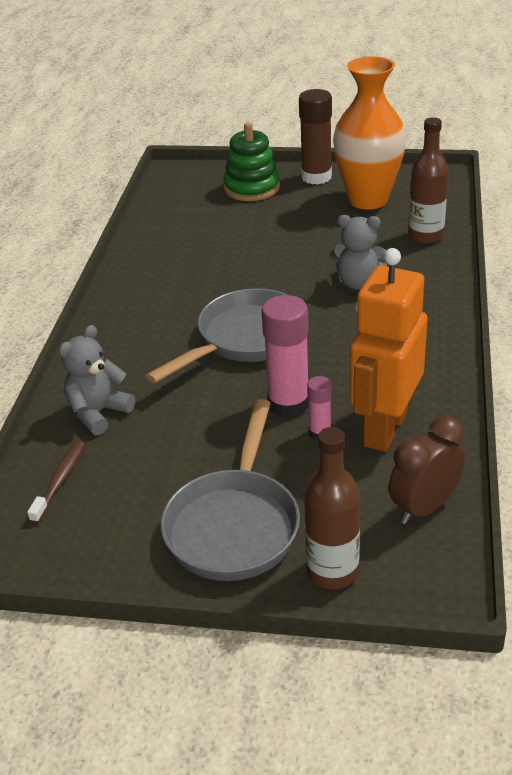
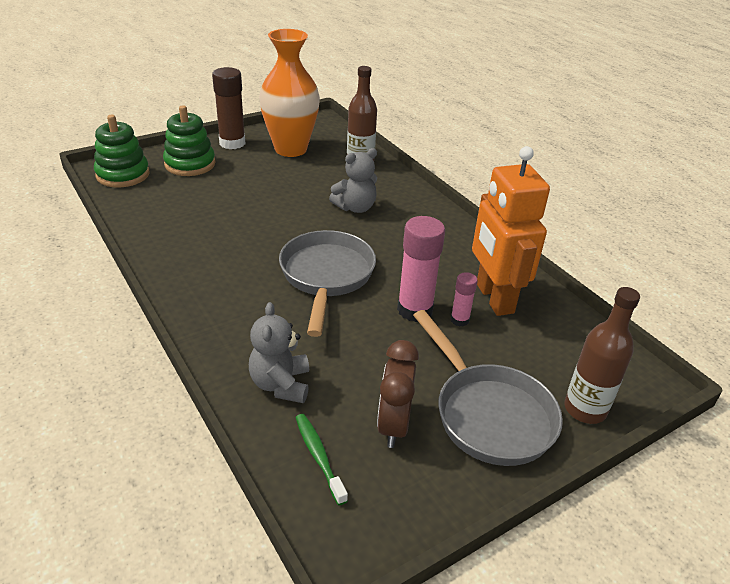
camera: 45 degrees left, 0 degrees up
(60, 480) = (319, 456): brown toothbrush -> green toothbrush
(183, 181) = (123, 175): none -> green stacking toy
(424, 507) = (578, 337): brown clock -> brown clock (393, 425)

